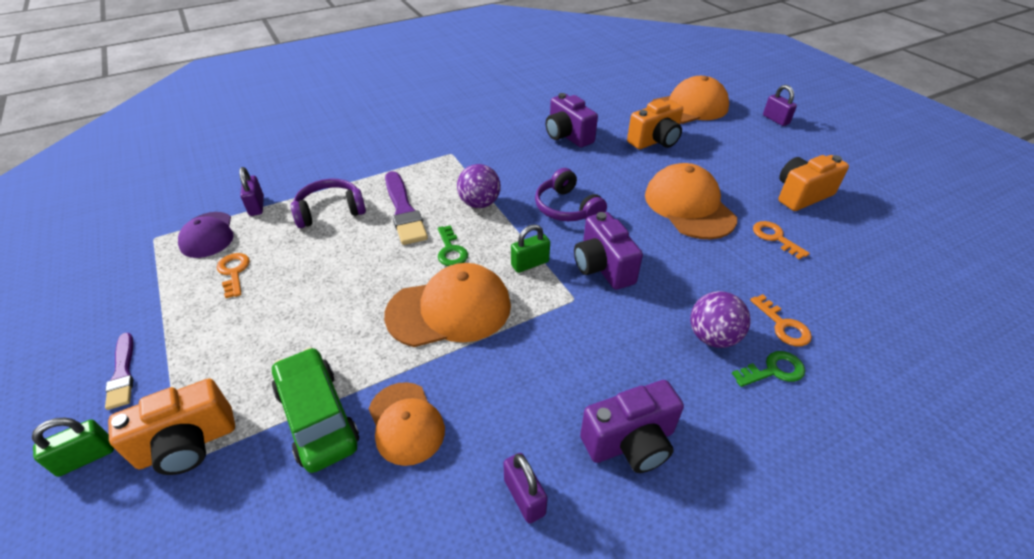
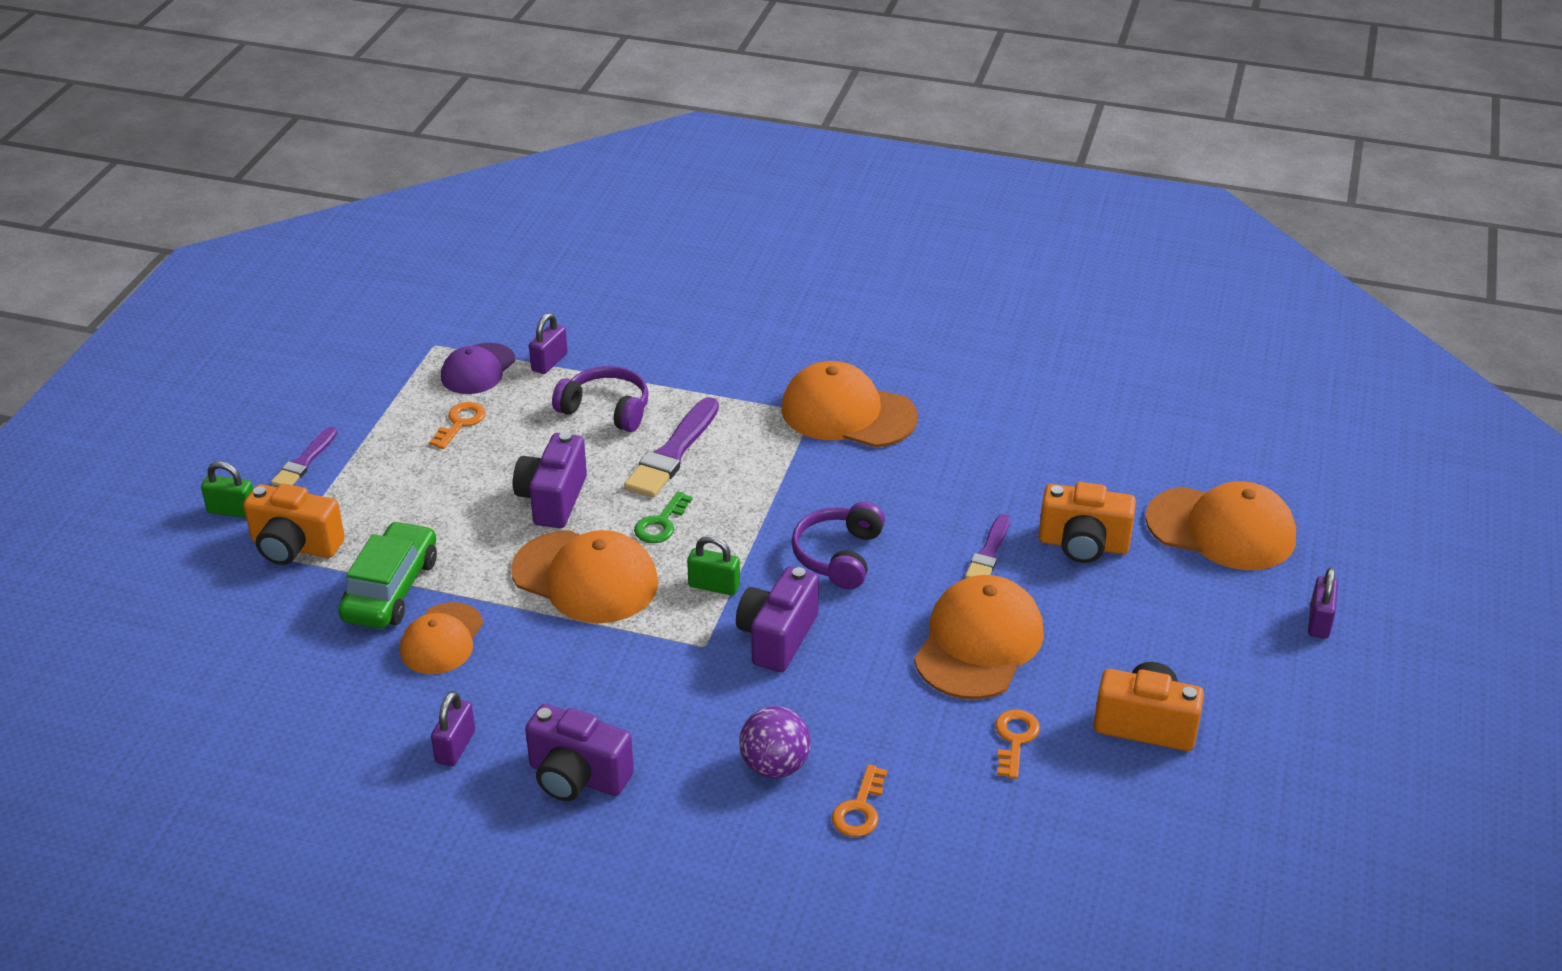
camera: 45 degrees right, 5 degrees down
(469, 144) = (848, 413): none -> orange cap
(479, 203) = (756, 492): purple ball -> none
(567, 136) = (981, 471): purple camera -> purple camera (552, 499)
(626, 166) = (988, 553): none -> purple brush
(773, 370) = (781, 829): green key -> none

